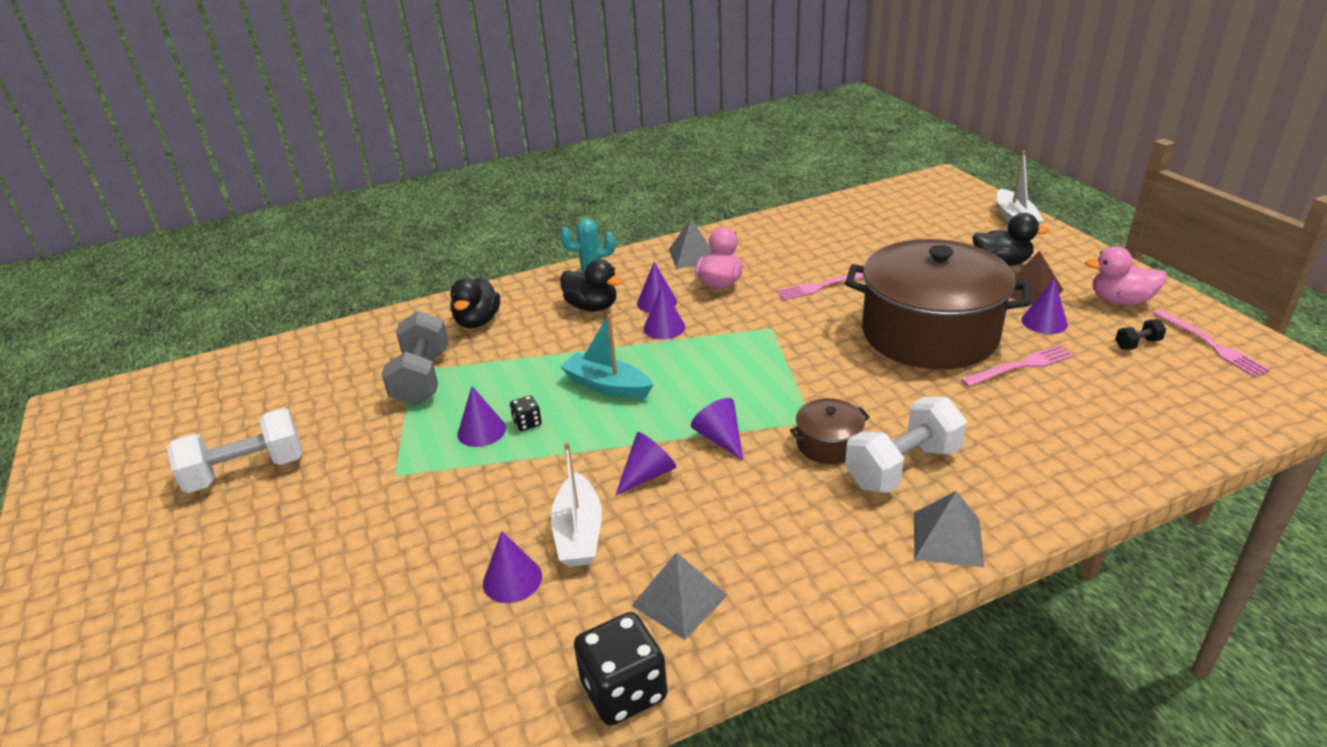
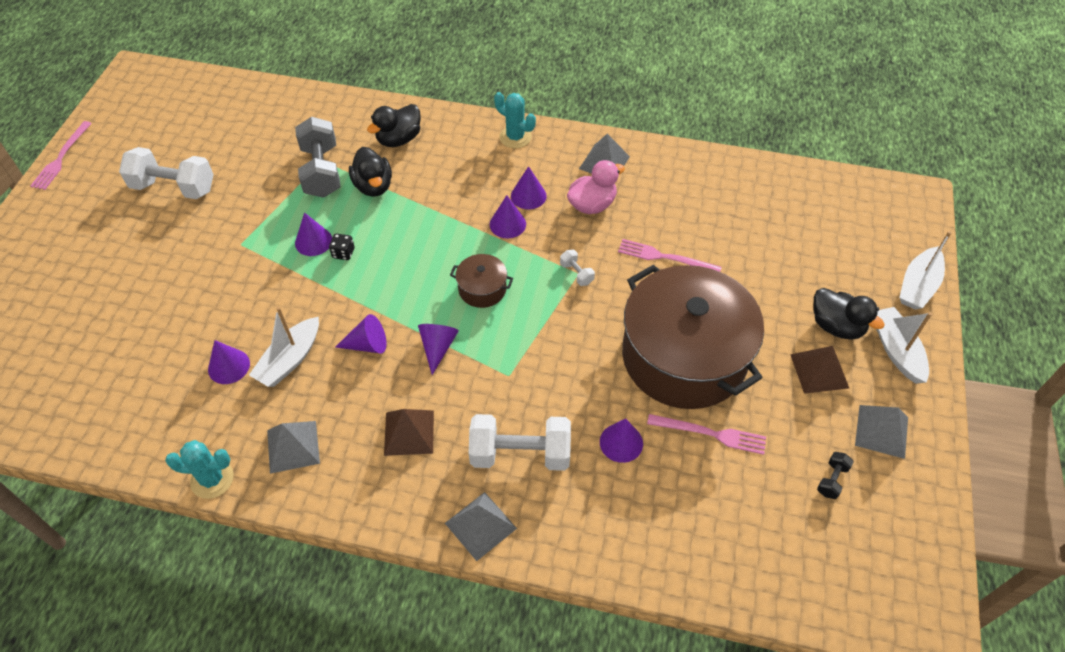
camera: 35 degrees right, 20 degrees up
(422, 378) = (321, 171): grey dumbbell -> grey dumbbell turned 45 degrees counterclockwise
(592, 307) = (482, 172): black duck -> black duck (373, 186)
(607, 386) = (418, 254): turquoise boat -> none
(623, 690) = (212, 479): black dice -> turquoise cactus
(770, 328) = (576, 273): none -> white dumbbell
(782, 514) = (409, 432): none -> brown pyramid
(828, 444) = (496, 401): brown pot -> brown pot (482, 289)
(1044, 322) = (787, 407): purple cone -> purple cone (621, 442)
(1057, 256) = (896, 350): none -> white boat
(1120, 301) = (881, 431): pink duck -> grey pyramid
(1137, 344) = (832, 480): black dumbbell -> black dumbbell turned 75 degrees counterclockwise
(1211, 345) = (892, 524): pink fork -> pink fork (61, 158)

